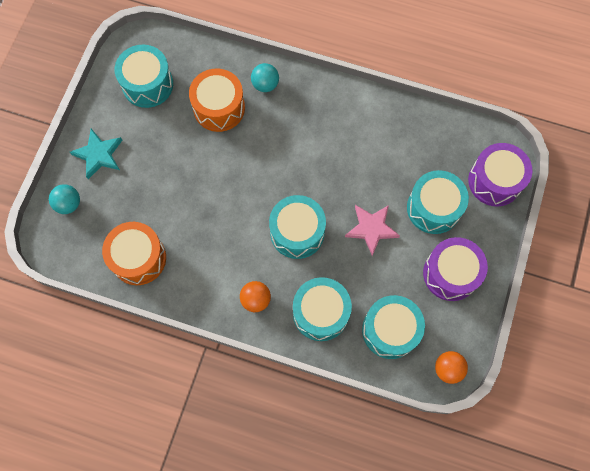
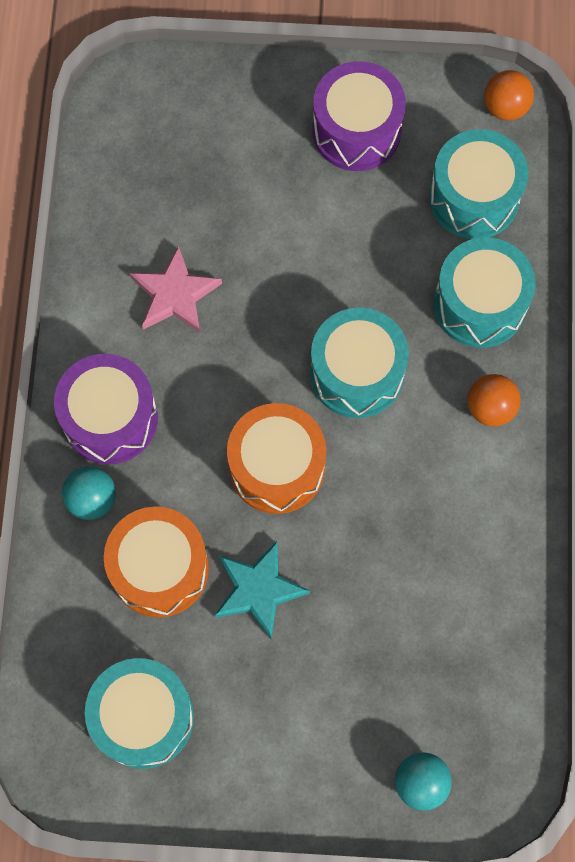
camera: 105 degrees left, 0 degrees up
(99, 155) = (310, 761): turquoise star -> turquoise star (258, 590)
(138, 258) = (481, 621): orange drum -> orange drum (277, 467)
(371, 229) = (316, 260): pink star -> pink star (175, 294)
(433, 208) = (254, 175): turquoise drum -> none
(494, 181) = (182, 95): purple drum -> purple drum (110, 418)

